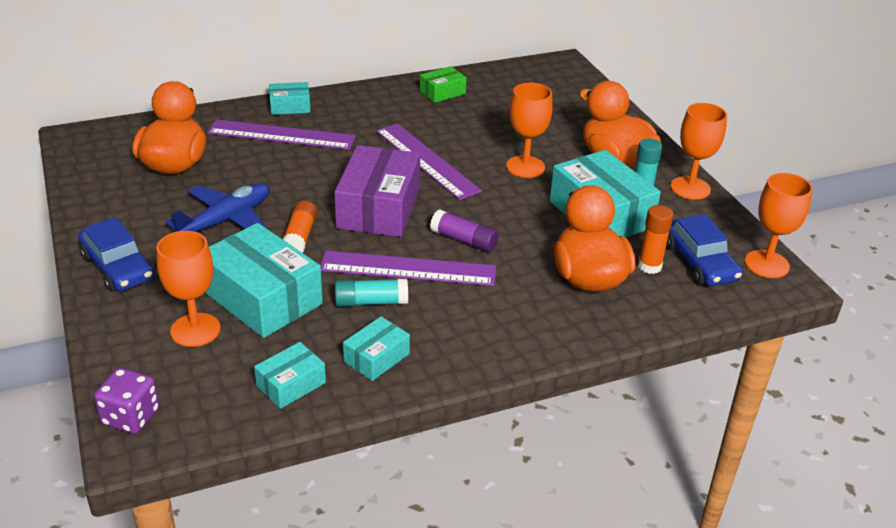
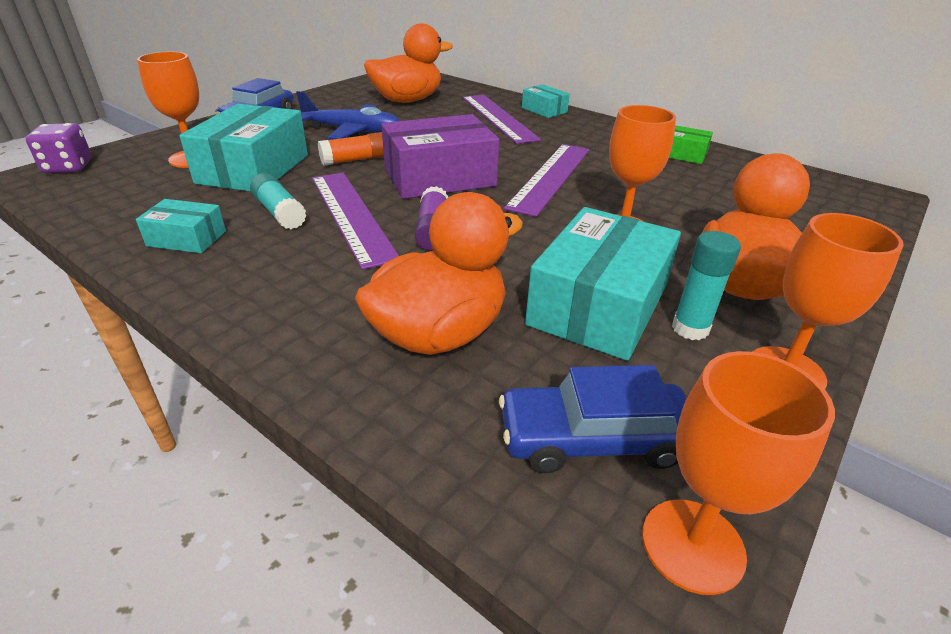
camera: 60 degrees right, 0 degrees up
(291, 384) = (128, 211): turquoise box -> none
(649, 266) = (524, 384): orange glue stick -> none
(699, 262) = (594, 438): blue car -> blue car turned 45 degrees clockwise

